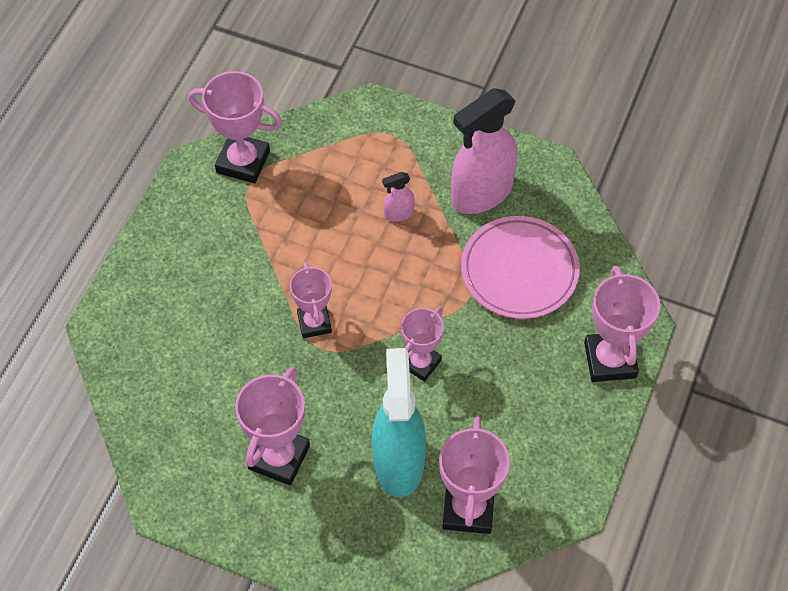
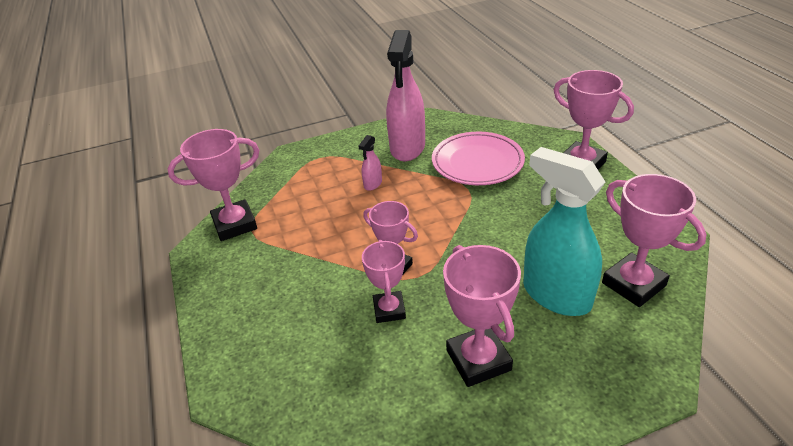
camera: 40 degrees left, 20 degrees down
(420, 363) = (489, 237): pink trophy -> pink trophy (389, 310)

